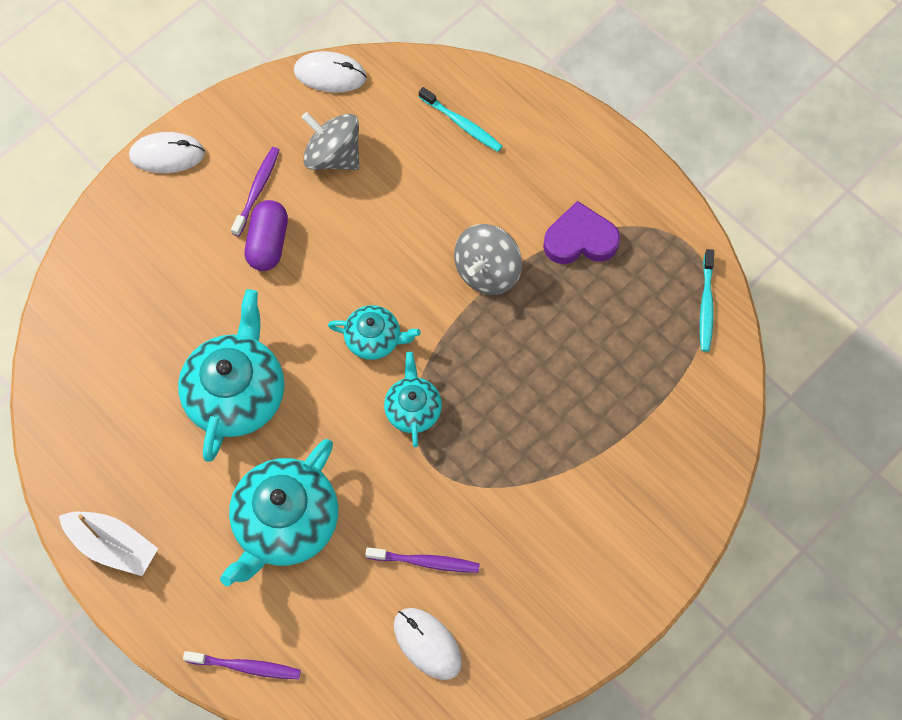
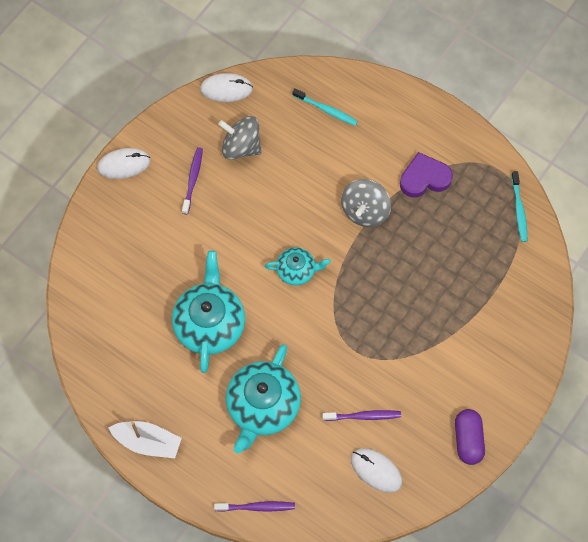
camera: 10 degrees left, 0 degrees up
(268, 243) = (209, 216): purple capsule -> purple capsule (468, 440)
(413, 409) = (333, 314): turquoise teapot -> none

